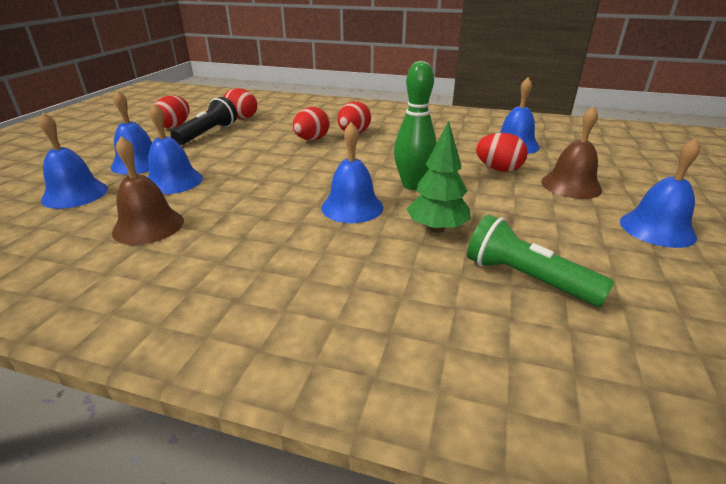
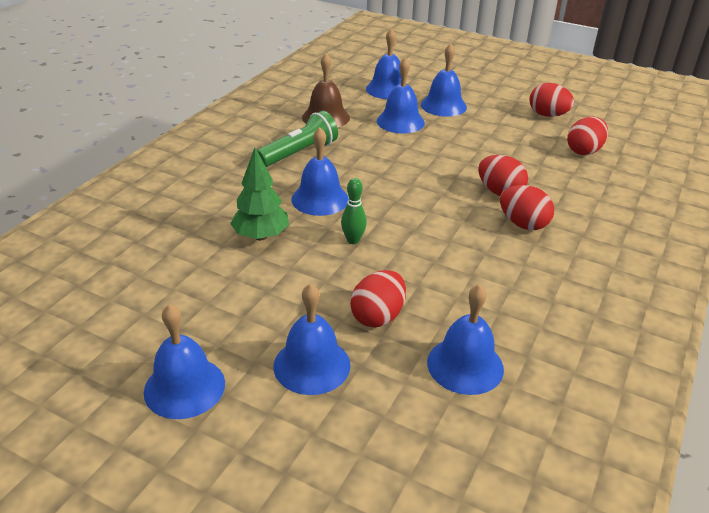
camera: 100 degrees right, 5 degrees up
(208, 134) = (522, 132): black flashlight -> none
(413, 185) = (353, 240): green bowling pin -> green bowling pin, size x0.56
(526, 278) = (167, 262): green flashlight -> green flashlight (299, 153)
(571, 185) = (312, 365): brown bell -> blue bell

